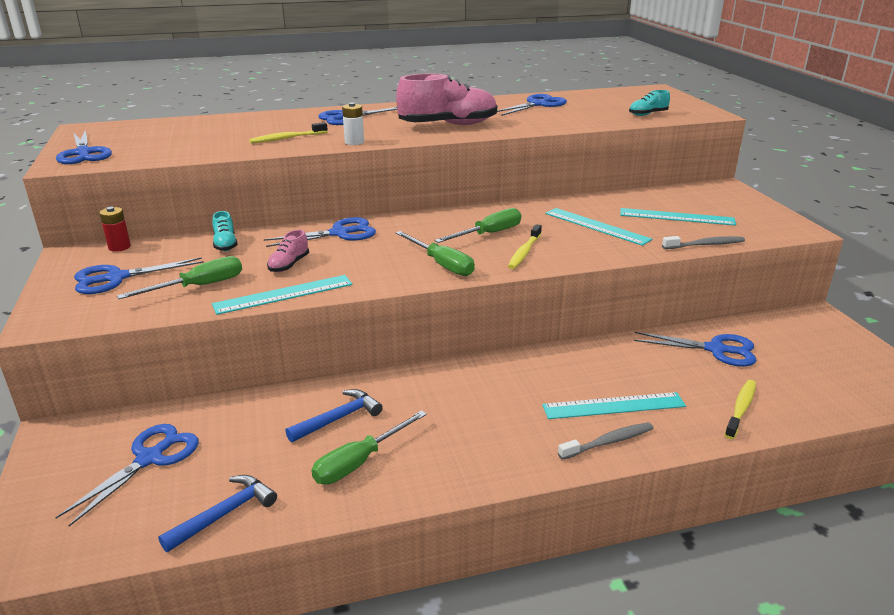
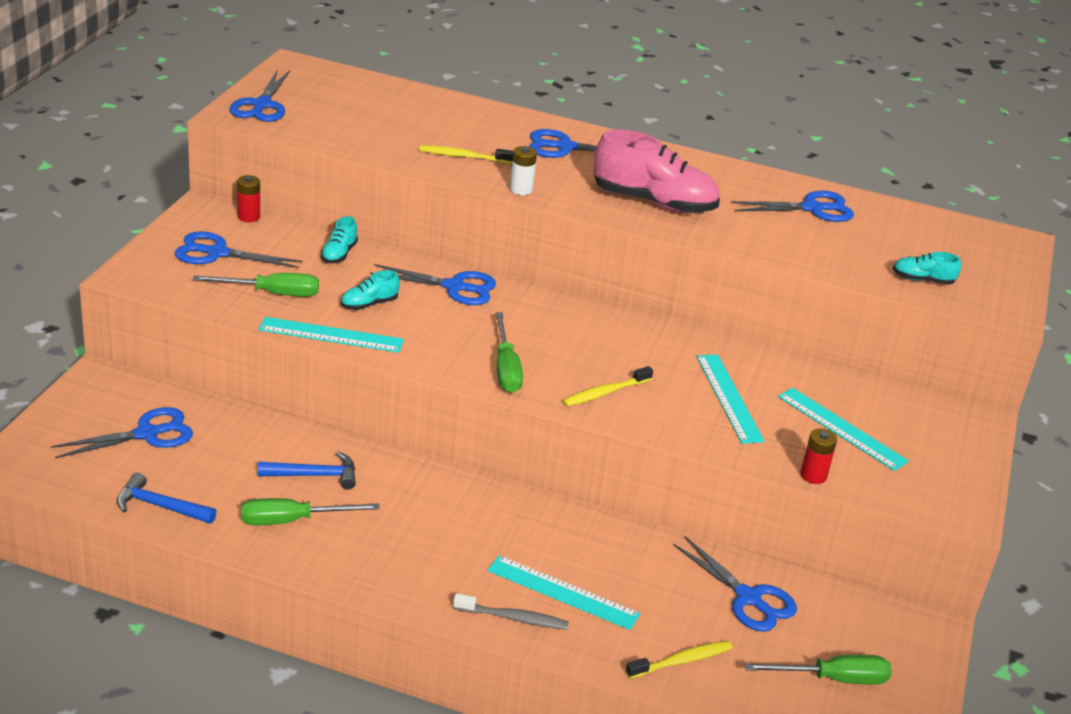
camera: 30 degrees right, 5 degrees up
(225, 514) = (160, 506): blue hammer -> blue hammer turned 150 degrees counterclockwise
(289, 265) = (369, 304): pink shoe -> turquoise shoe
(488, 234) = (599, 354): green screwdriver -> green screwdriver (832, 679)
(704, 245) = (813, 475): grey toothbrush -> red battery

